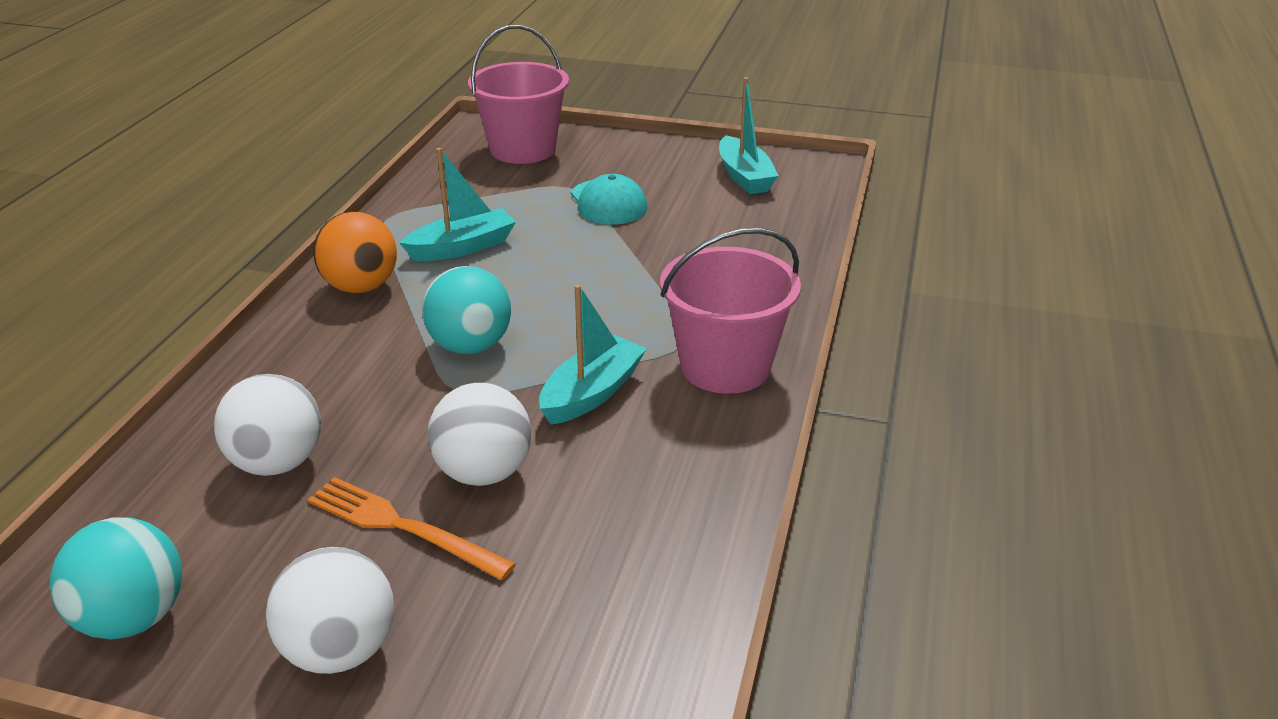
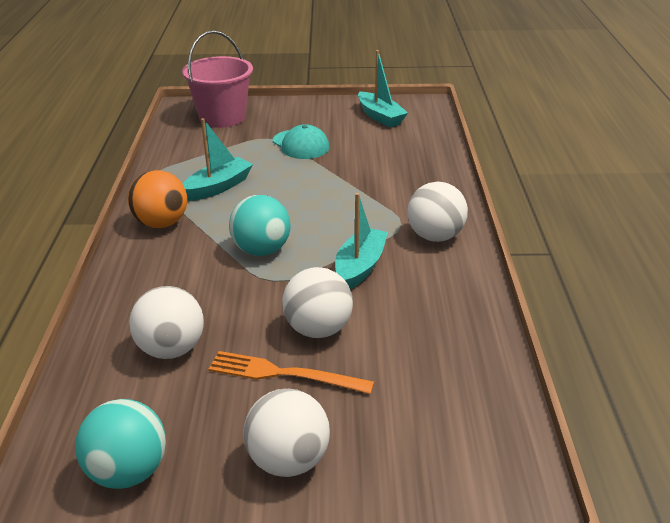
camera: 15 degrees left, 0 degrees up
(725, 366) = (435, 236): pink bucket -> white ball

